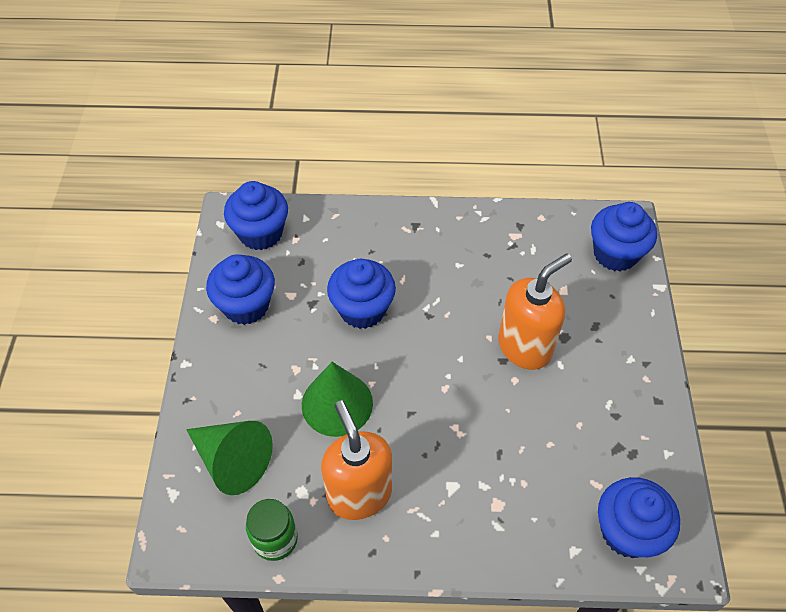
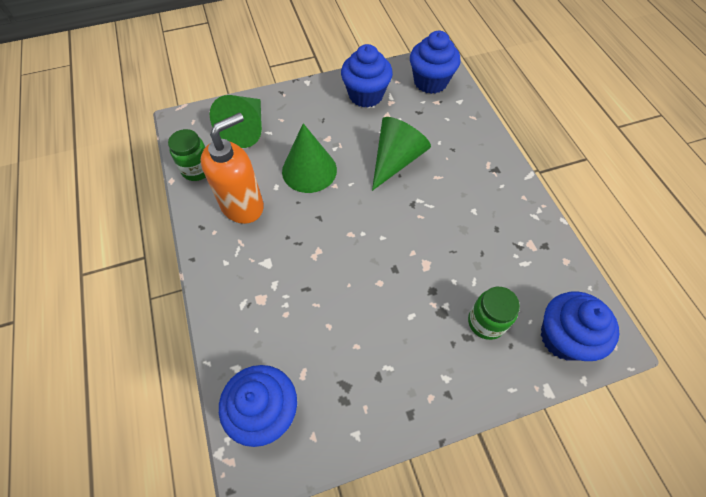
camera: 70 degrees right, 5 degrees up
(362, 309) = (396, 160): blue cupcake -> green cone
(525, 347) = (415, 282): orange soap dispenser -> none
(584, 305) = (486, 322): none -> green jar

